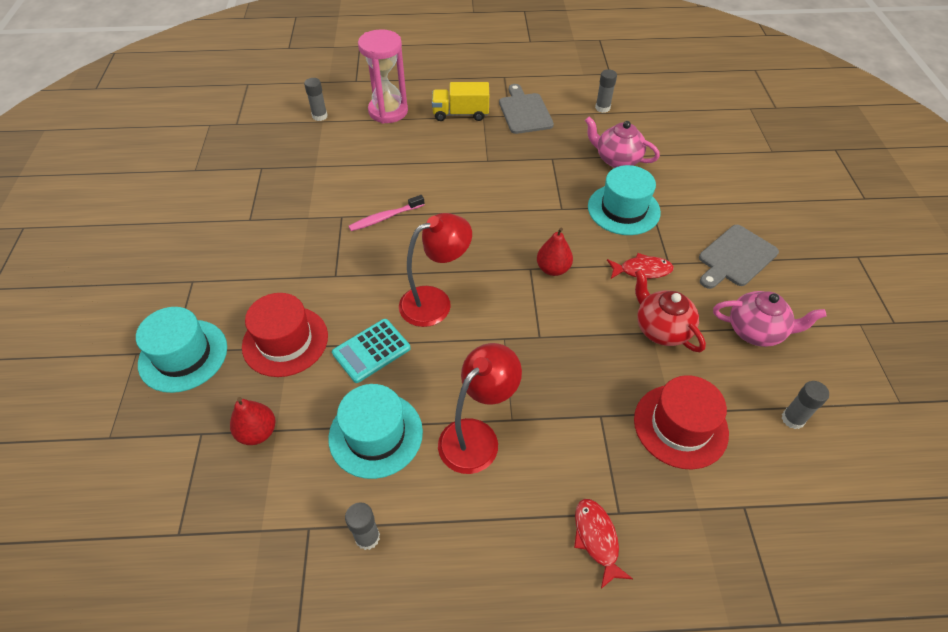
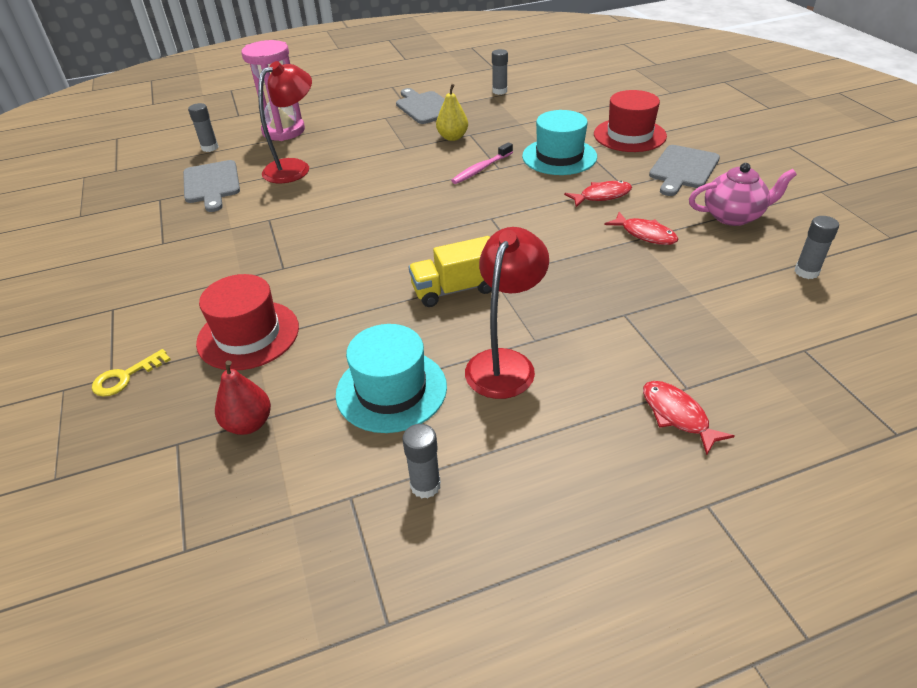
camera: 15 degrees left, 10 degrees down
(183, 355) = (126, 377): turquoise hat -> yellow key
(308, 161) = (211, 184): none -> grey cutting board
(371, 351) = (353, 320): turquoise calculator -> none
(385, 217) = (318, 210): pink toothbrush -> pink toothbrush (481, 169)
(435, 302) = (404, 264): red lamp -> red lamp (294, 167)
(461, 114) = (361, 119): yellow truck -> yellow truck (455, 289)
(534, 158) = (452, 137): none -> yellow pear
(553, 269) = (514, 213): red pear -> none
(617, 159) = (533, 123): pink teapot -> none
(661, 329) = (645, 234): red teapot -> red fish
(680, 426) = (706, 302): red hat -> red hat (629, 135)

